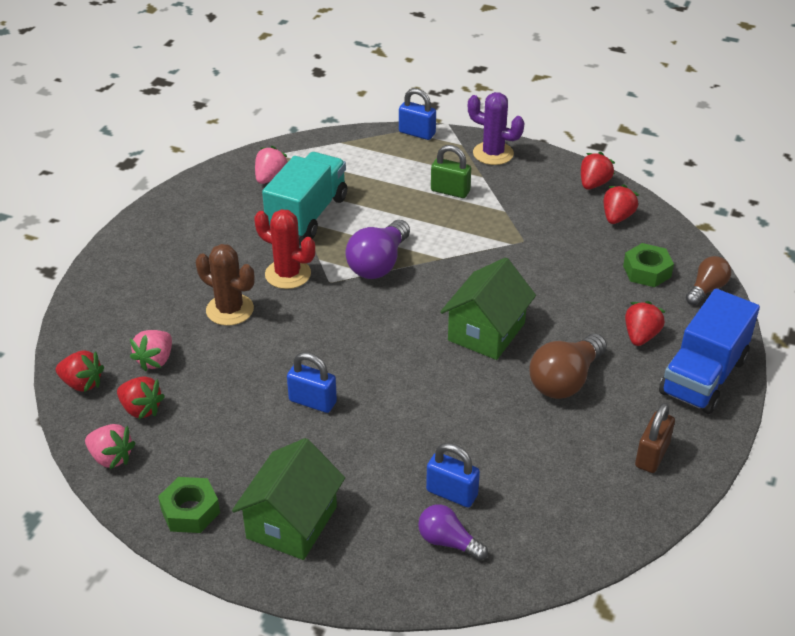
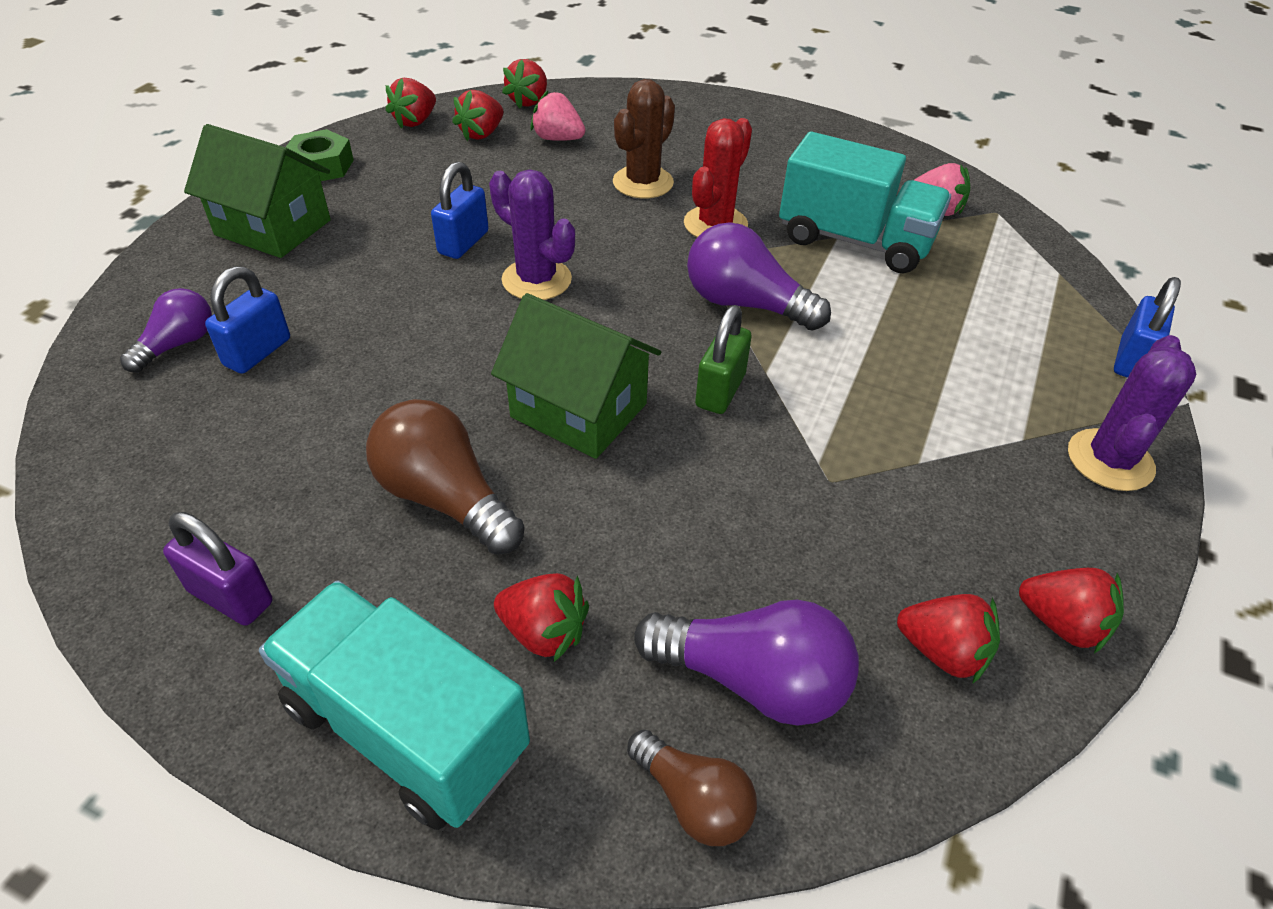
camera: 90 degrees right, 5 degrees up
(111, 457) = (415, 121): pink strawberry -> red strawberry
(358, 359) = (536, 280): none -> purple cactus
(450, 191) = (961, 392): green padlock -> green padlock (720, 391)
(647, 271) = (752, 680): green nut -> purple light bulb
(652, 455) = (231, 596): brown padlock -> purple padlock
(703, 376) = (406, 728): blue truck -> turquoise truck

